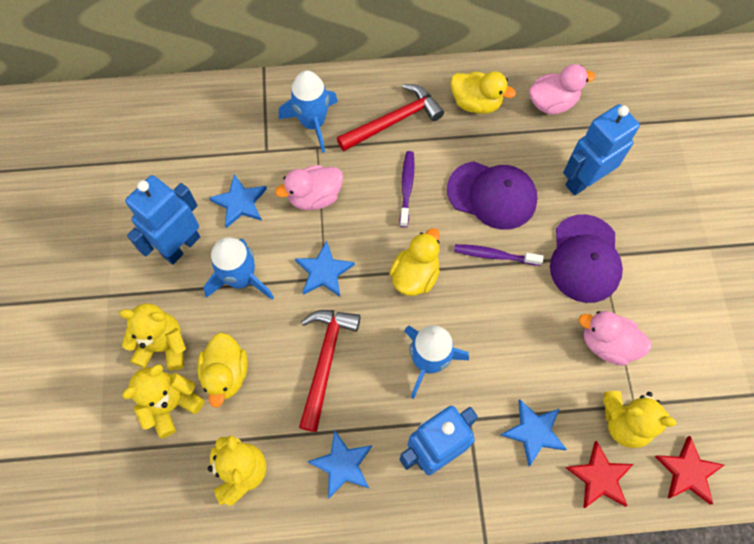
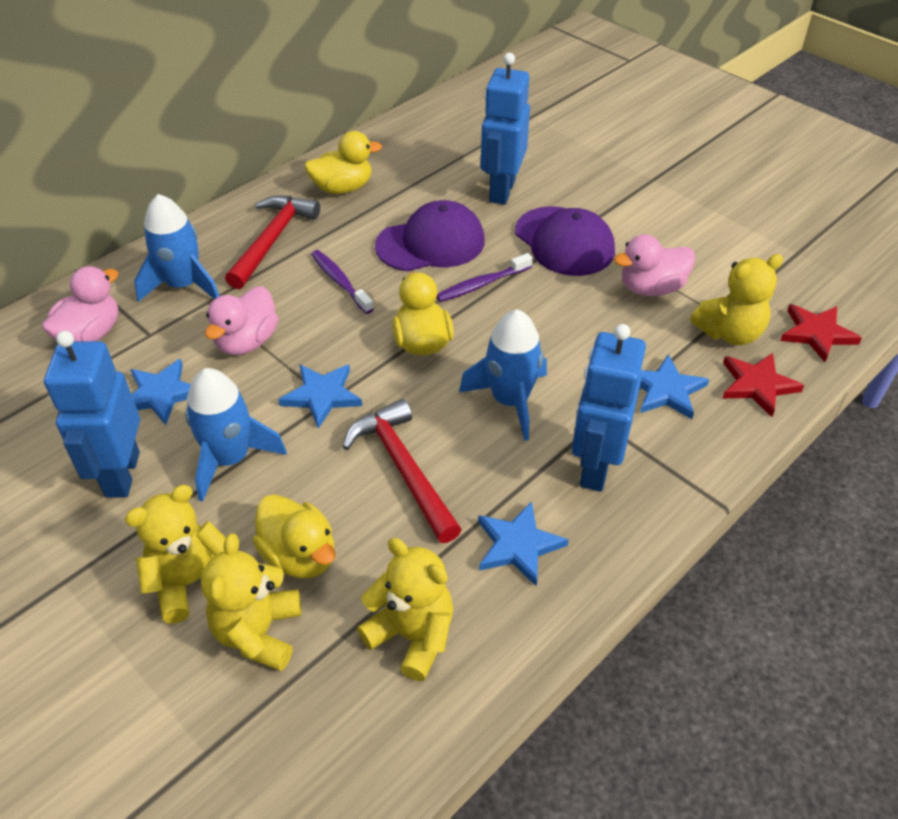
camera: 40 degrees left, 20 degrees down
(552, 103) = (414, 154): pink duck -> pink duck (90, 334)

